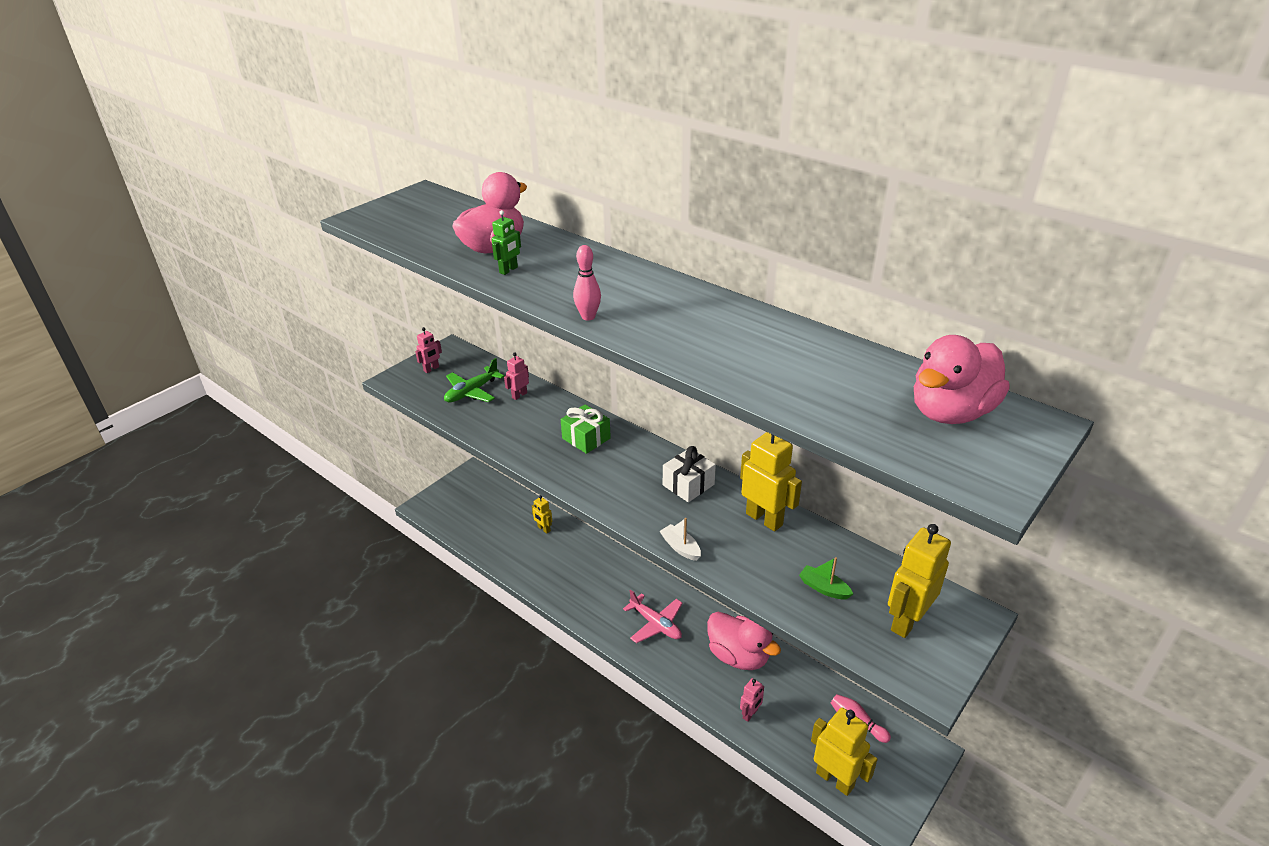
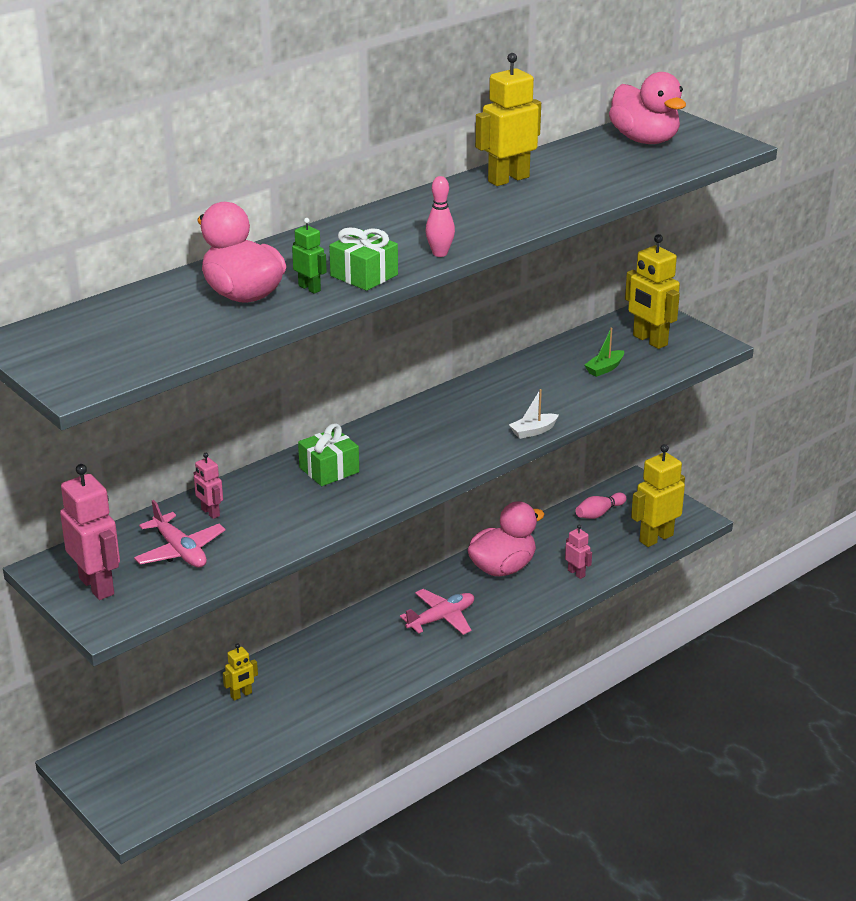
camera: 80 degrees left, 5 degrees down
(431, 369) = (97, 586): pink robot -> pink robot, size x1.92
(472, 392) = (180, 551): green plane -> pink plane
(536, 288) = (364, 275): none -> green gift
(688, 485) = (439, 415): white gift -> none
(764, 519) = (506, 381): yellow robot -> yellow robot (508, 179)

